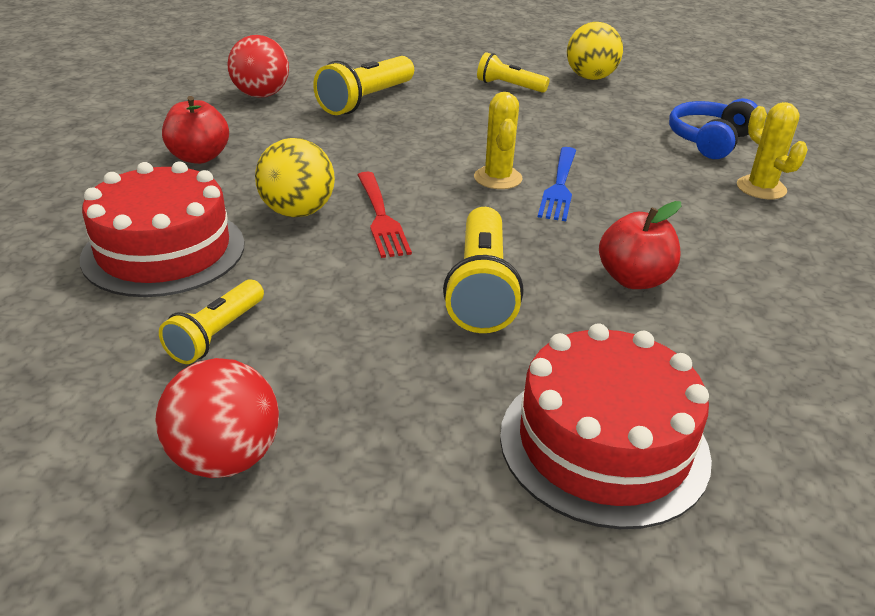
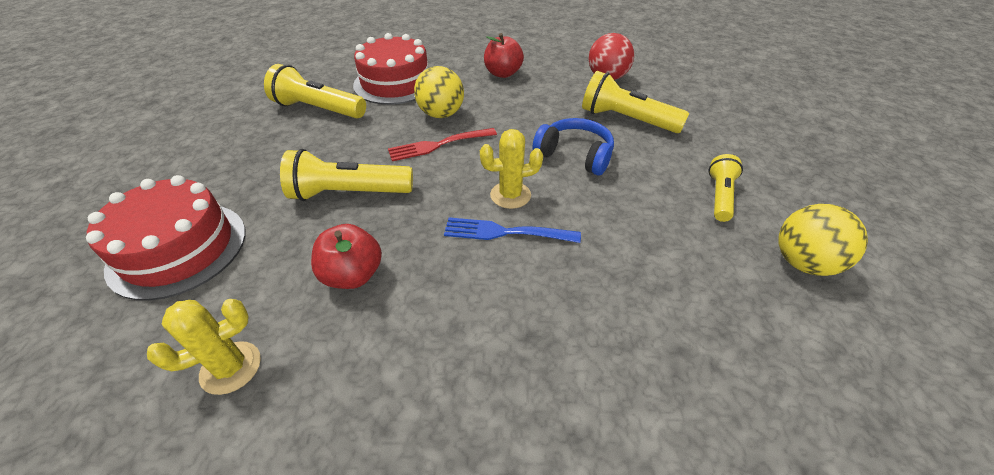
camera: 85 degrees right, 10 degrees up
(216, 335) = (318, 109): yellow flashlight -> yellow flashlight, size x1.61
(225, 458) = (227, 126): red ball -> none
(710, 141) = (670, 377): blue headphones -> blue headphones (574, 155)
(761, 188) = (547, 417): yellow cactus -> yellow cactus (231, 367)

